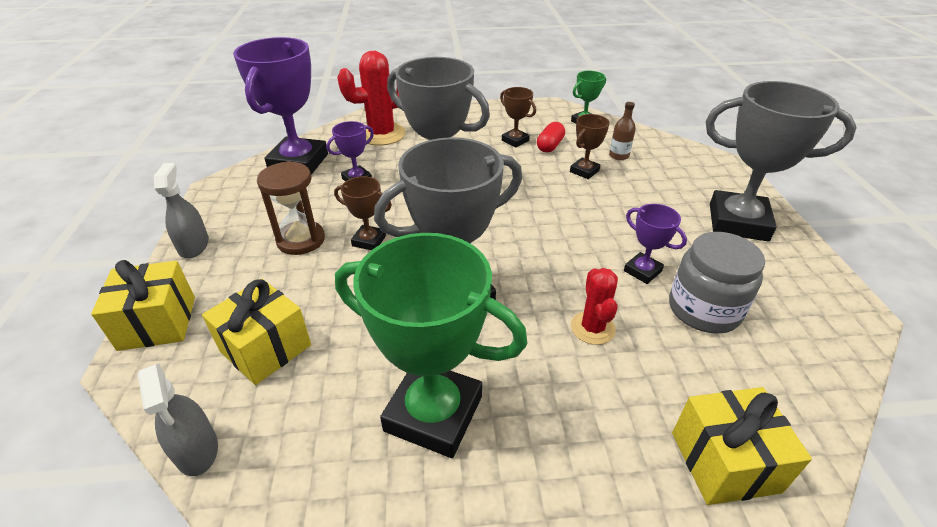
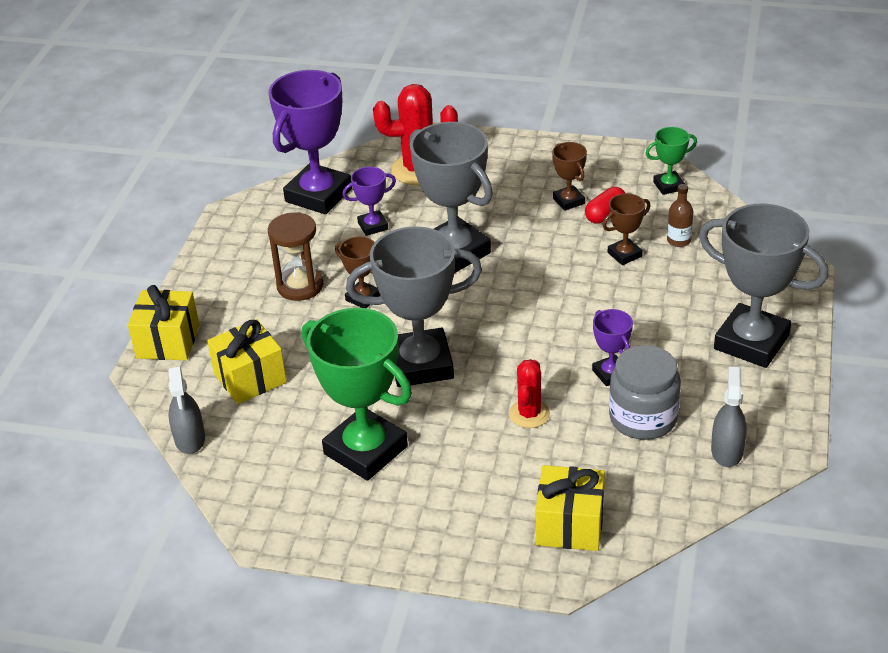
camera: 20 degrees right, 0 degrees up
(194, 245) = (203, 275): grey spray bottle -> grey spray bottle (727, 451)

